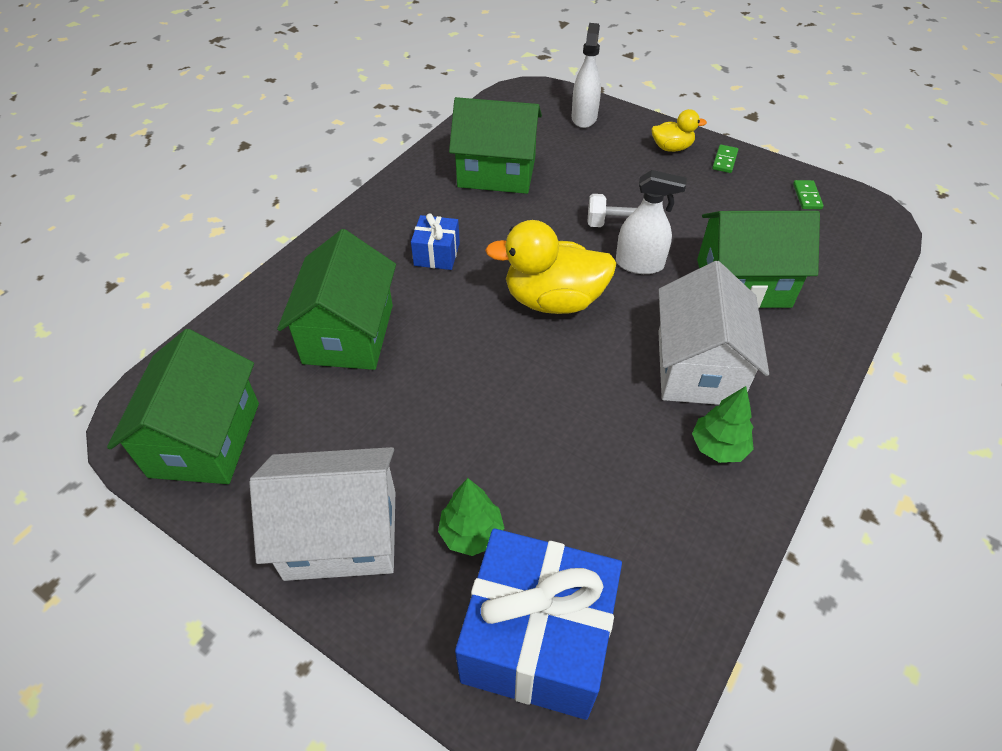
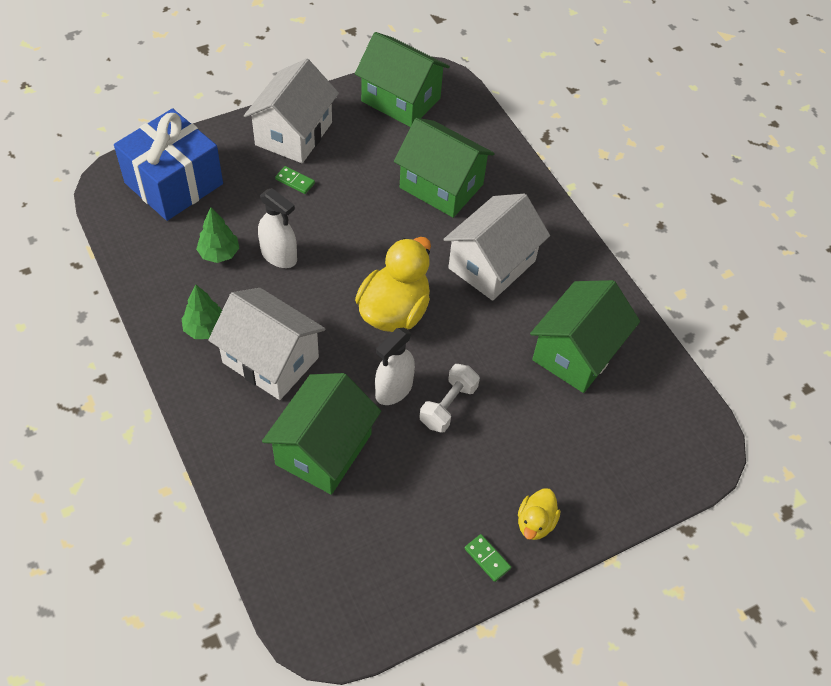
camera: 115 degrees right, 5 degrees up
(437, 254) = (492, 264): blue gift -> white house
(471, 533) = (250, 184): green tree -> green tree (219, 254)
(584, 117) = (631, 474): white spray bottle -> white spray bottle (279, 256)
(807, 196) = (389, 593): green domino -> green domino (295, 181)

